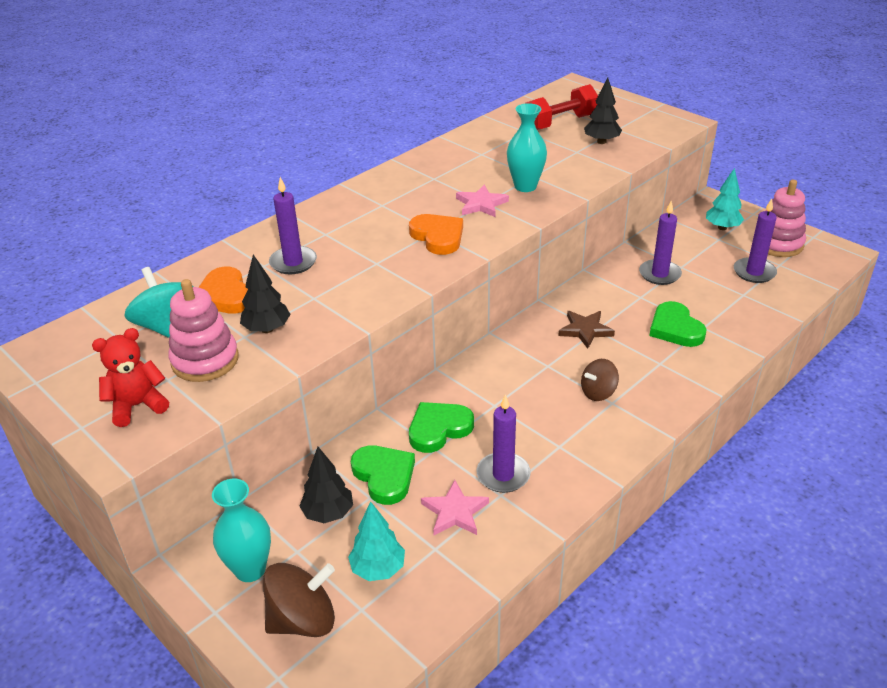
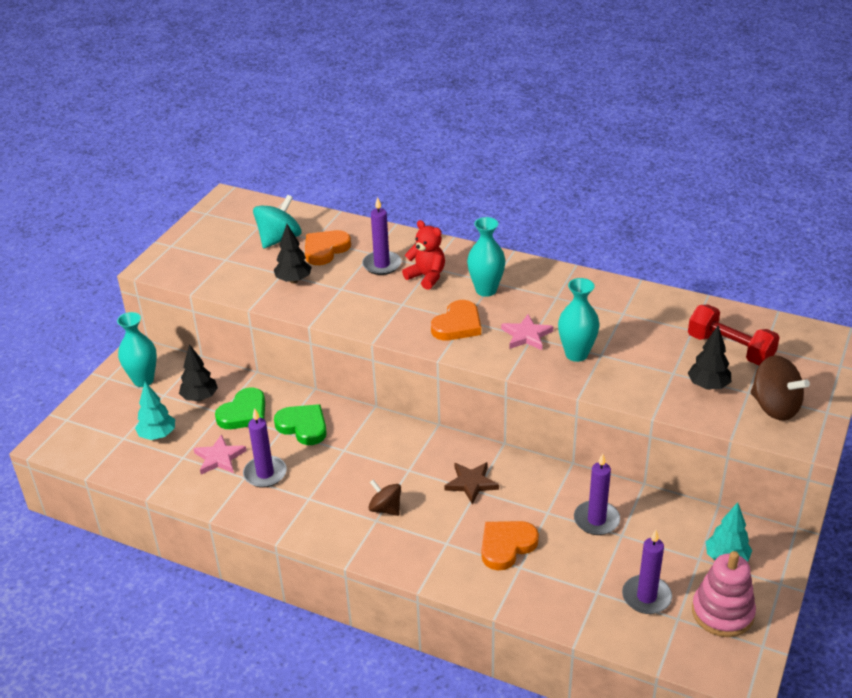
camera: 70 degrees right, 0 degrees up
(137, 406) = (196, 258): red teddy bear -> red teddy bear (426, 277)
(205, 360) = (249, 267): pink stacking toy -> none
(303, 620) = (109, 415): brown spinning top -> brown spinning top (774, 407)
(393, 210) = (486, 290): none -> turquoise vase
(675, 328) = (506, 546): green heart -> orange heart

